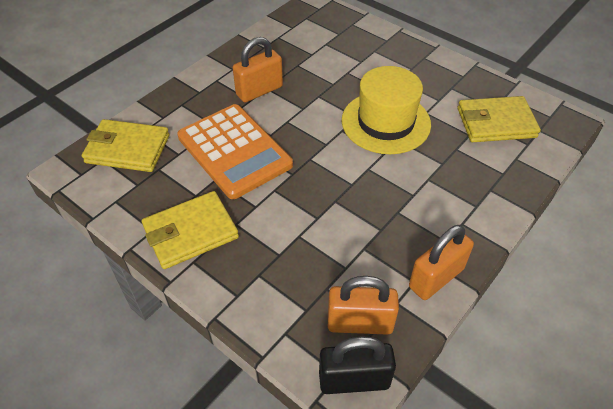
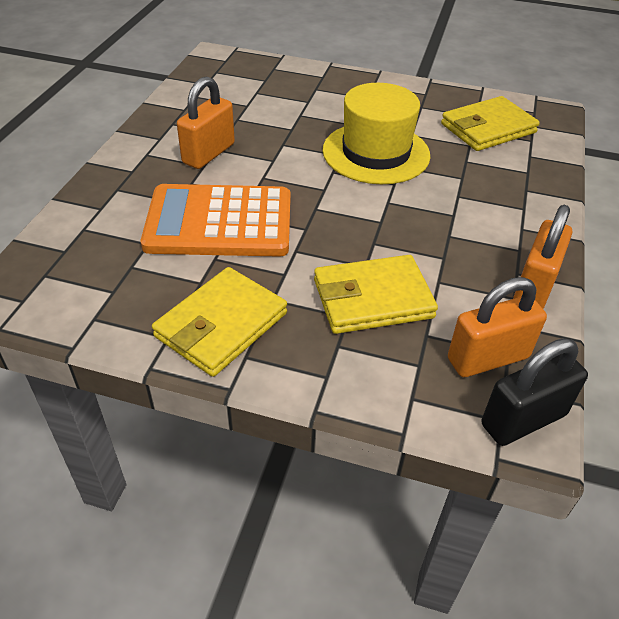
camera: 25 degrees left, 5 degrees down
(128, 149) = (73, 254): yellow wallet -> yellow wallet (372, 299)
(234, 151) = (219, 222): orange calculator -> orange calculator turned 150 degrees clockwise

